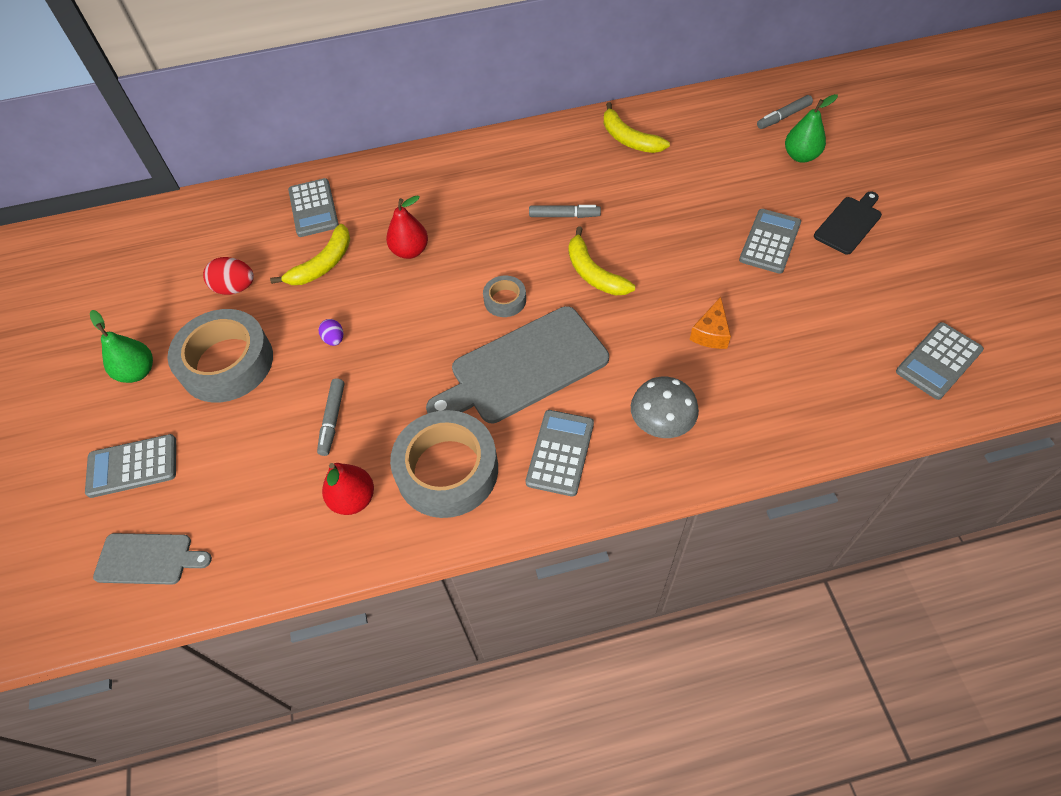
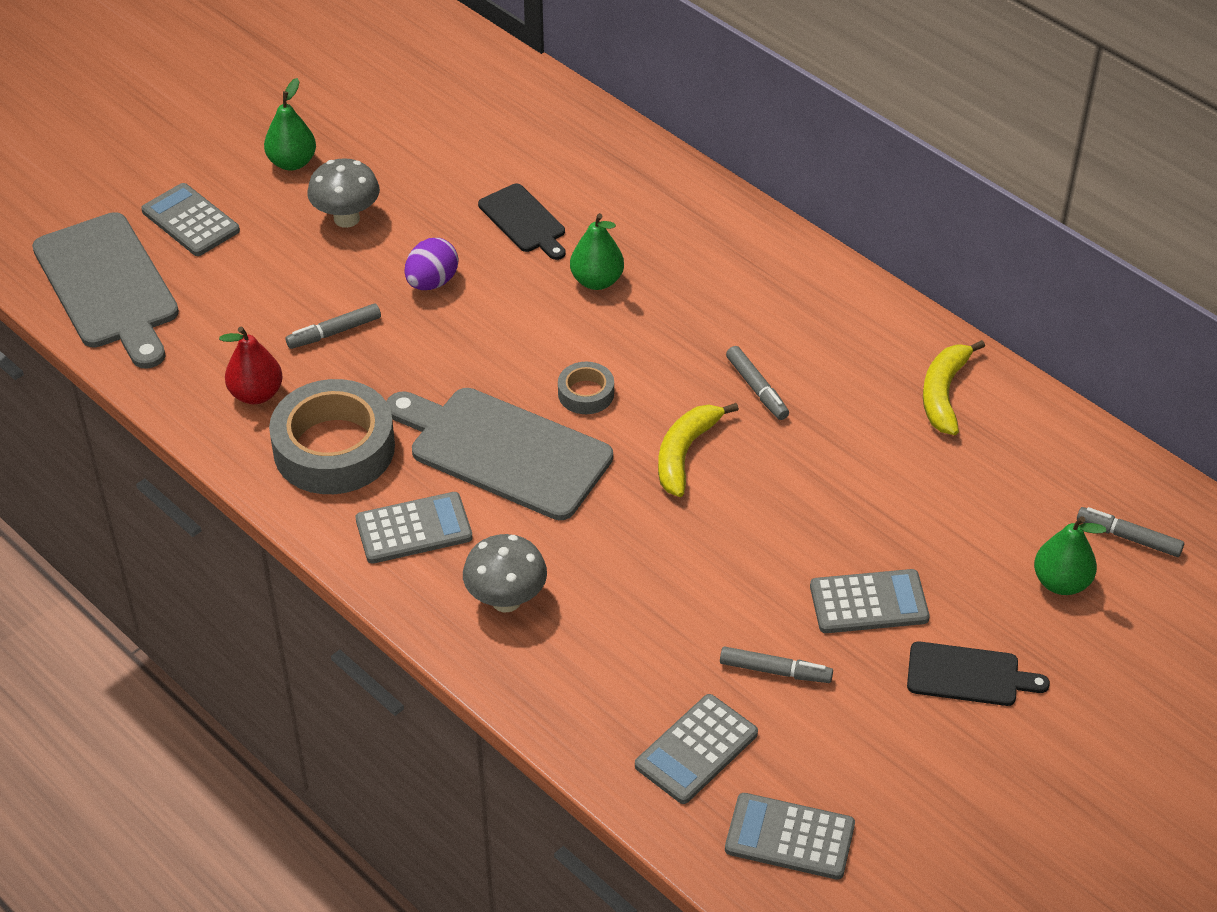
camera: 55 degrees right, 10 degrees down
(148, 559) = (108, 286): grey cutting board -> grey cutting board, size x1.86
(227, 363) = (346, 218): grey tape -> grey mushroom
(235, 288) = (442, 172): red egg -> none
(313, 208) = (597, 171): grey calculator -> grey calculator (696, 750)
(323, 264) = (524, 221): yellow banana -> black cutting board
(334, 339) = (432, 282): purple egg -> purple egg, size x1.67
(410, 251) = (597, 281): red pear -> green pear
(711, 333) = (672, 597): orange cheese -> none
(801, 309) = (775, 671): none -> grey marker

